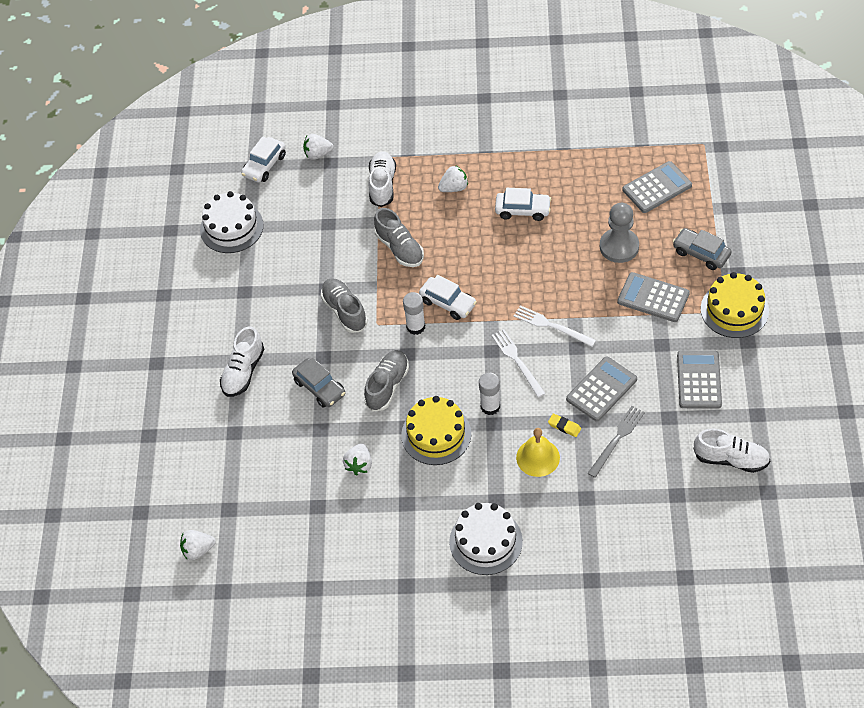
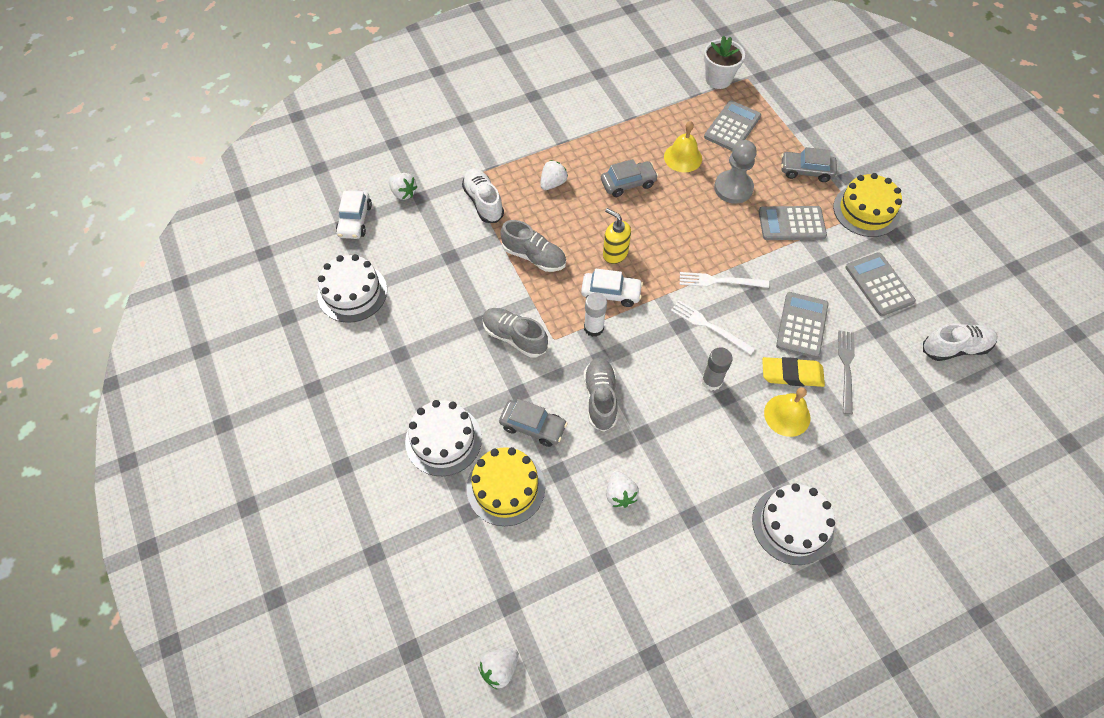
camera: 30 degrees left, 5 degrees up
(243, 372) = (443, 440): white shoe -> white cake
(318, 154) = (403, 193): white strawberry -> white strawberry turned 105 degrees counterclockwise
(436, 434) = (677, 430): yellow cake -> yellow cake (506, 487)
(472, 269) = (615, 253): none -> yellow soap dispenser
(490, 406) = (711, 381): white glue stick -> grey glue stick
(523, 210) = (628, 183): white car -> grey car
(564, 426) = (791, 374): yellow eraser -> yellow eraser, size x1.89
(589, 202) = (683, 157): none -> yellow bell
(674, 136) = (718, 79): none -> white flower pot

